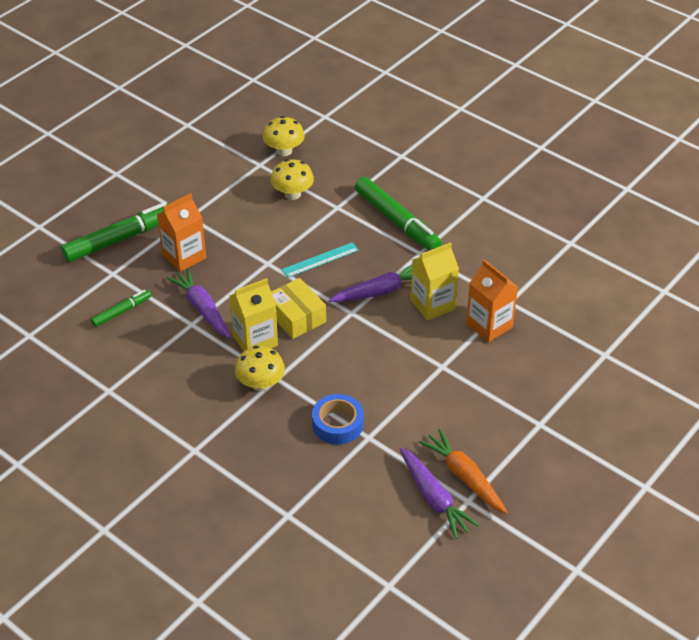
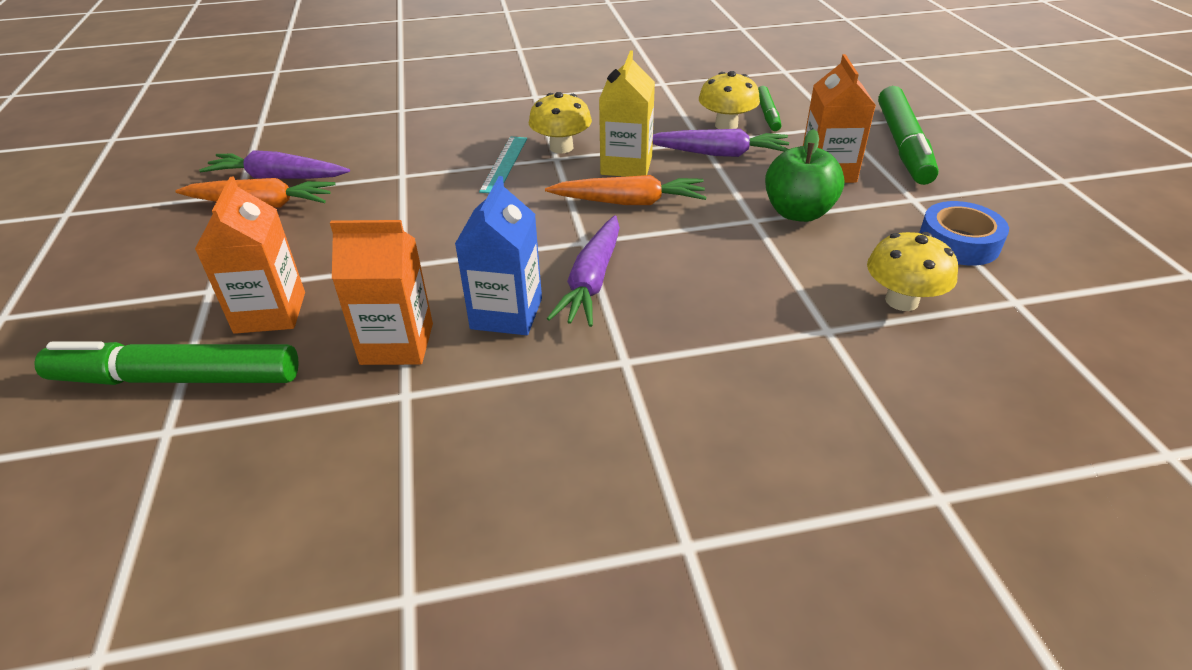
camera: 130 degrees right, 5 degrees down
(244, 250) = (798, 213): none -> green apple
(284, 151) = (1048, 344): yellow mushroom -> yellow mushroom (726, 125)
(296, 317) = (629, 202): yellow box -> orange carrot
(320, 260) = (714, 261): turquoise ruler -> turquoise ruler (504, 164)
(337, 424) = (445, 166): blue tape -> blue tape (958, 242)
(397, 221) = (728, 377): green marker -> green marker (177, 378)
(432, 304) = (506, 313): yellow carton -> blue carton
(524, 385) = (270, 312): none -> orange carton

